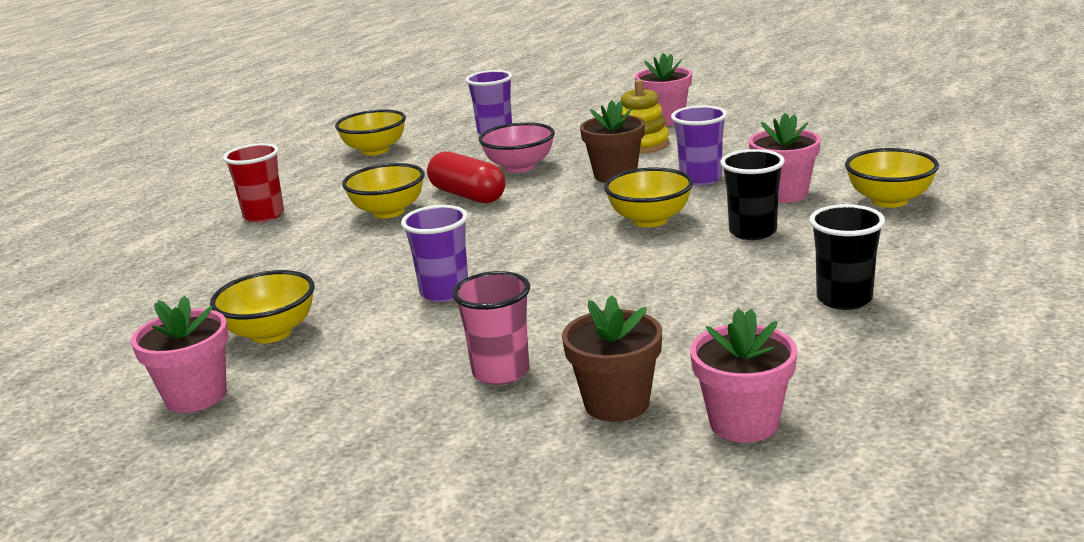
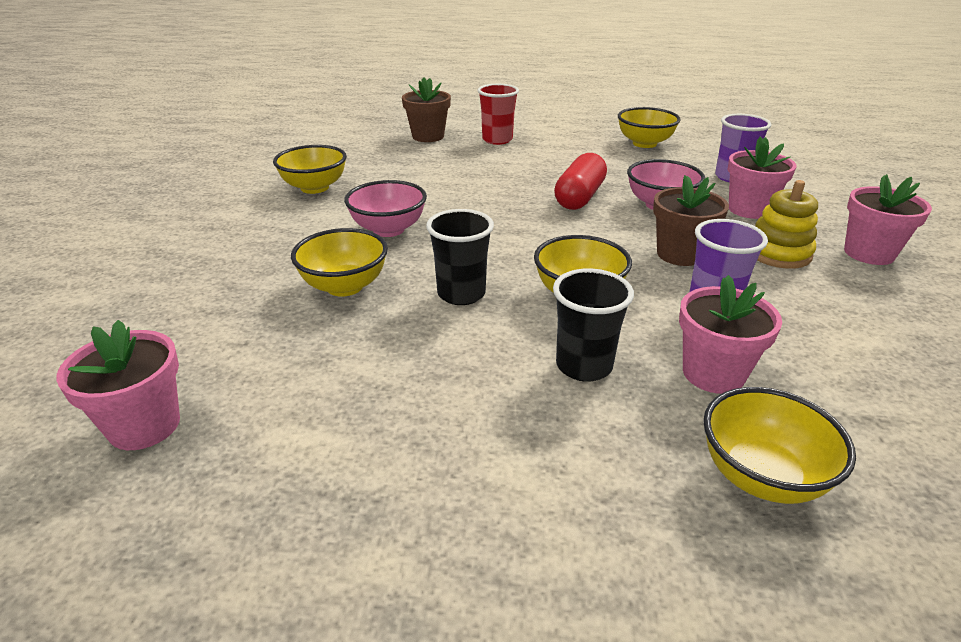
camera: 65 degrees right, 10 degrees up
(196, 396) = (231, 188): pink flower pot -> pink flower pot (749, 209)
(388, 212) = (527, 176): yellow bowl -> yellow bowl (344, 286)
(444, 292) = (388, 229): purple cup -> pink bowl
(501, 372) = (254, 281): pink cup -> none
(616, 403) = (194, 346): brown flower pot -> brown flower pot (428, 136)
(844, 299) = (423, 465): black cup -> black cup (461, 294)

